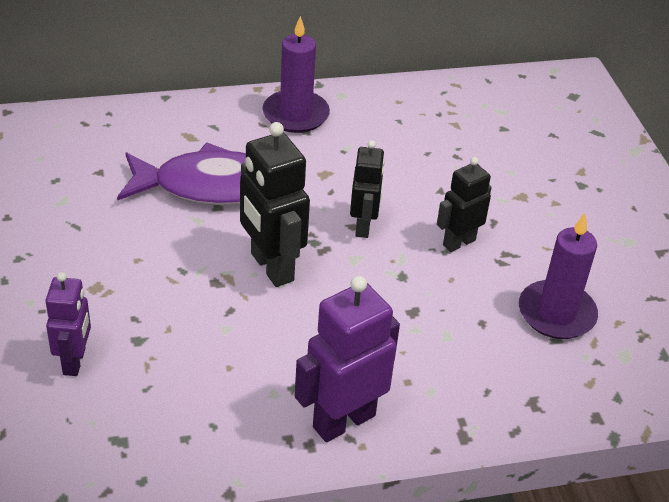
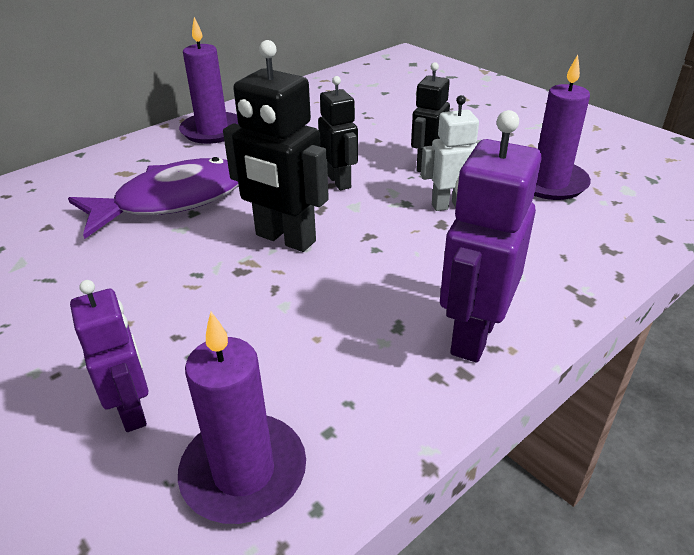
camera: 25 degrees left, 5 degrees down
(115, 436) = (244, 472): none -> purple candle
(438, 296) = (449, 205): none -> white robot

